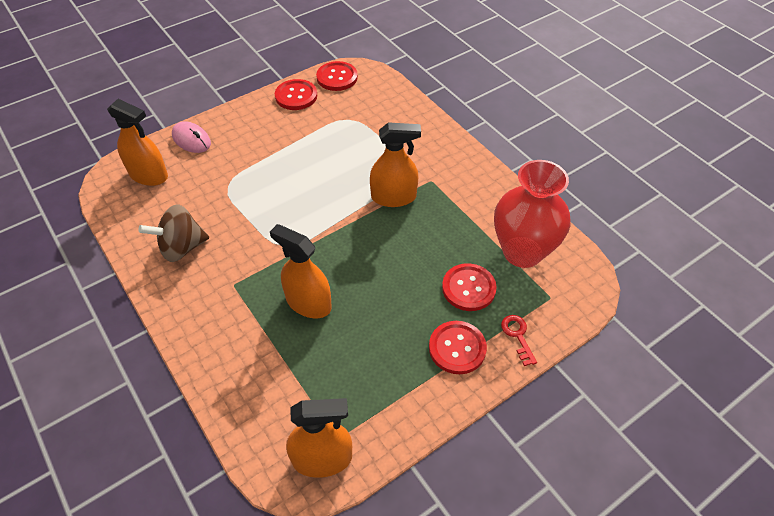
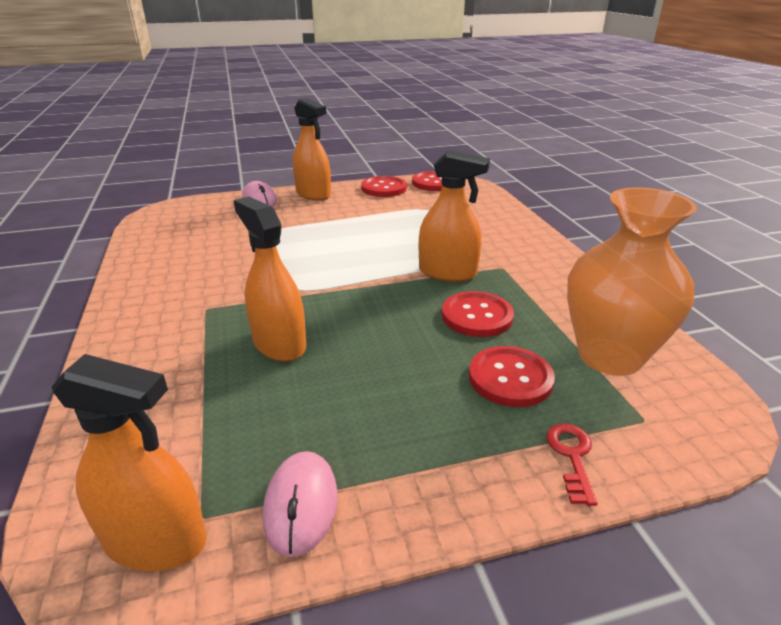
camera: 20 degrees right, 20 degrees down
(148, 175) = (198, 215): orange spray bottle -> orange spray bottle (313, 194)
(181, 248) = (179, 268): brown spinning top -> none
(387, 413) = (301, 505): none -> pink mouse
(457, 348) = (461, 446): red button -> red button (477, 316)
(522, 252) = (609, 356): red vase -> orange vase

